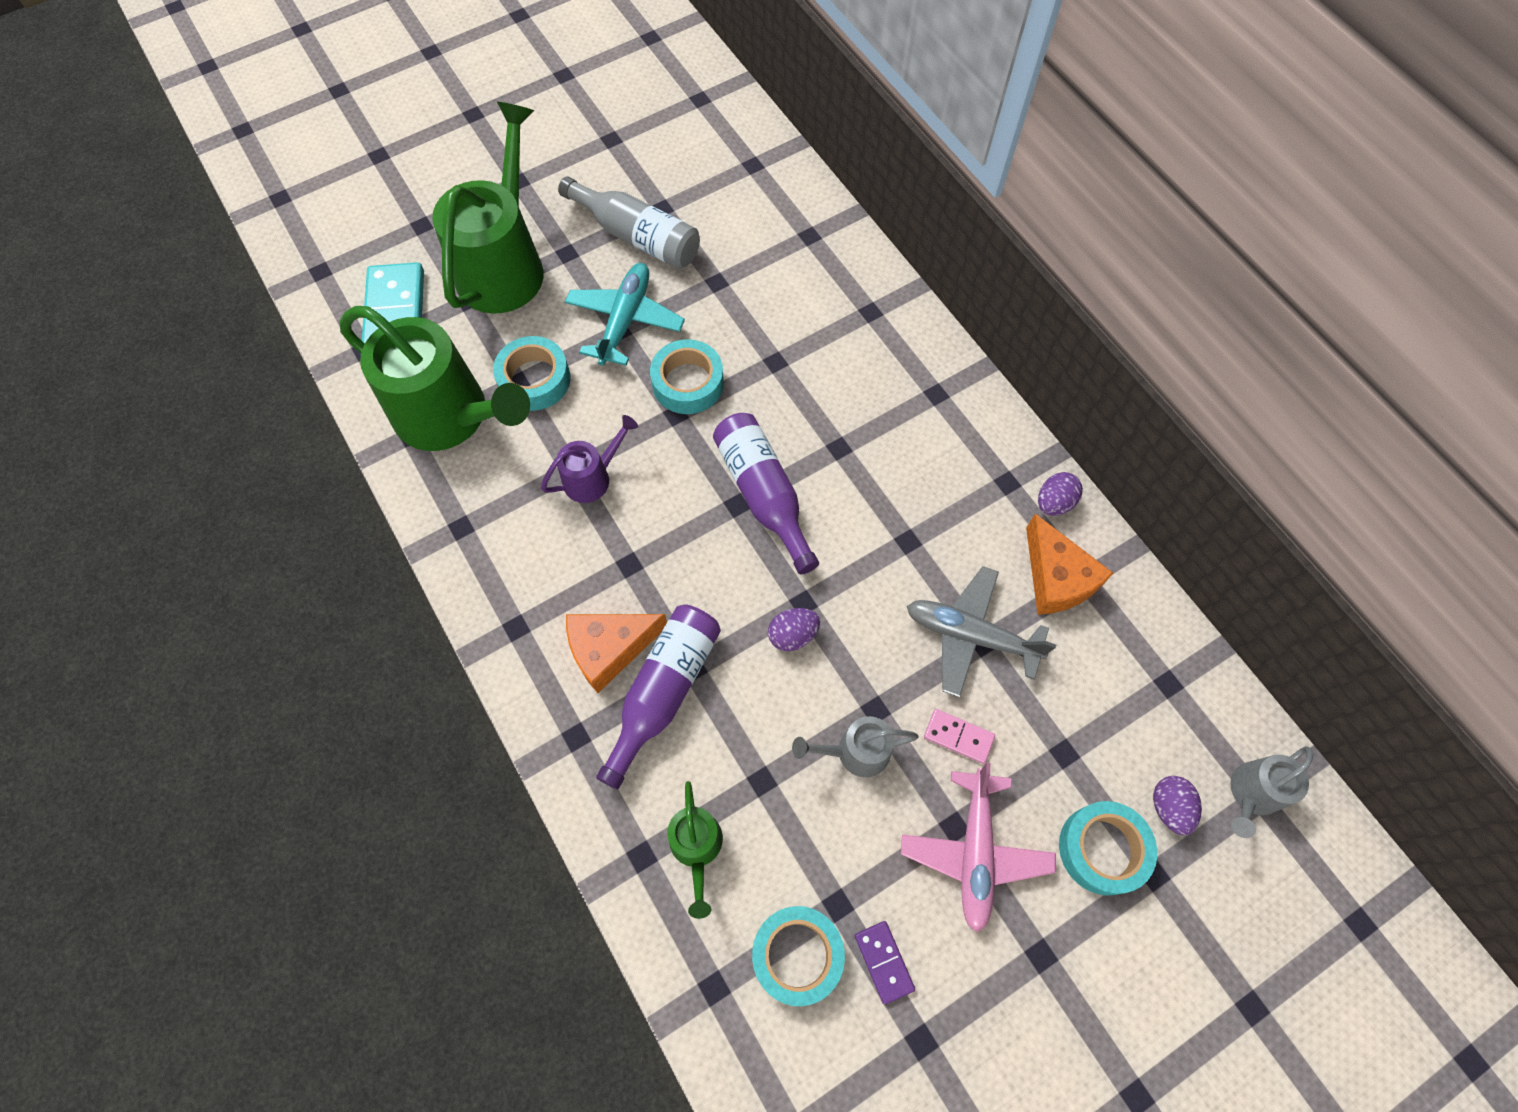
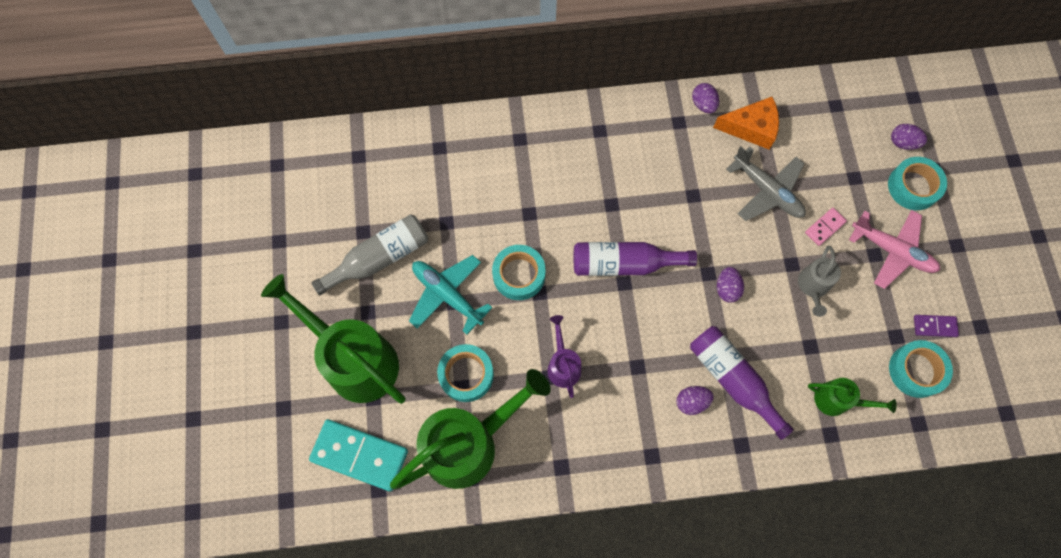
camera: 65 degrees left, 5 degrees up
(609, 649) = (691, 402): orange cheese -> purple egg
(970, 635) = (767, 191): grey plane -> grey plane turned 90 degrees counterclockwise
(1251, 795) = (910, 100): grey watering can -> none

